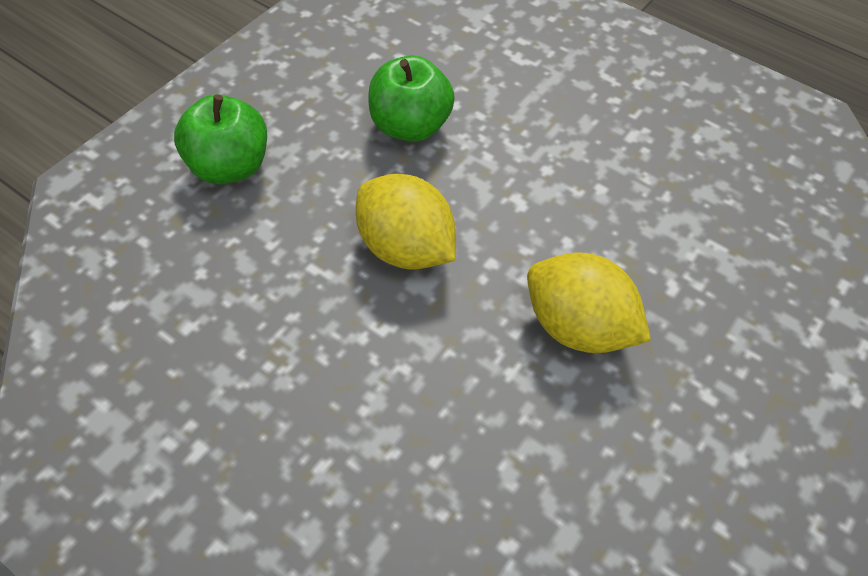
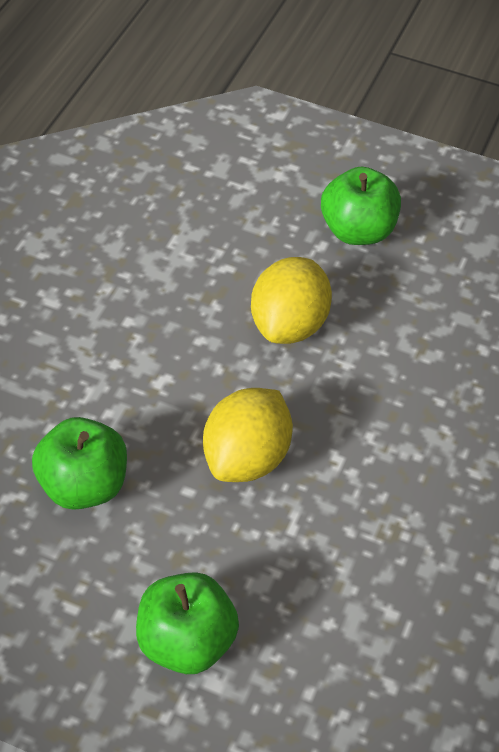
camera: 105 degrees left, 5 degrees down
(734, 446) = (357, 231): none -> green apple

